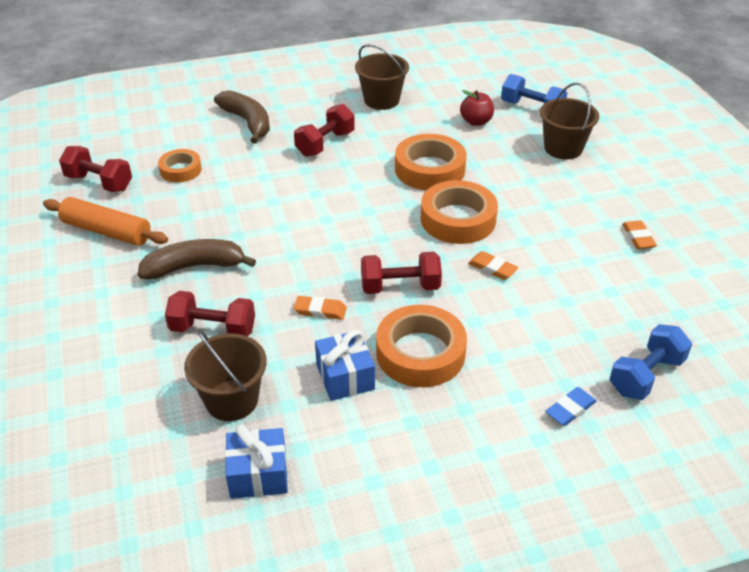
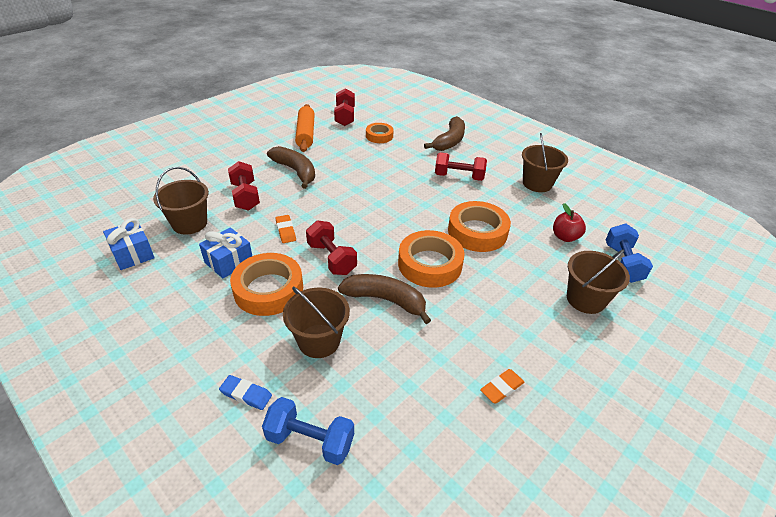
camera: 60 degrees right, 0 degrees up
(492, 268) = (385, 300): orange eraser -> brown banana
(524, 334) = (319, 341): none -> brown bucket

